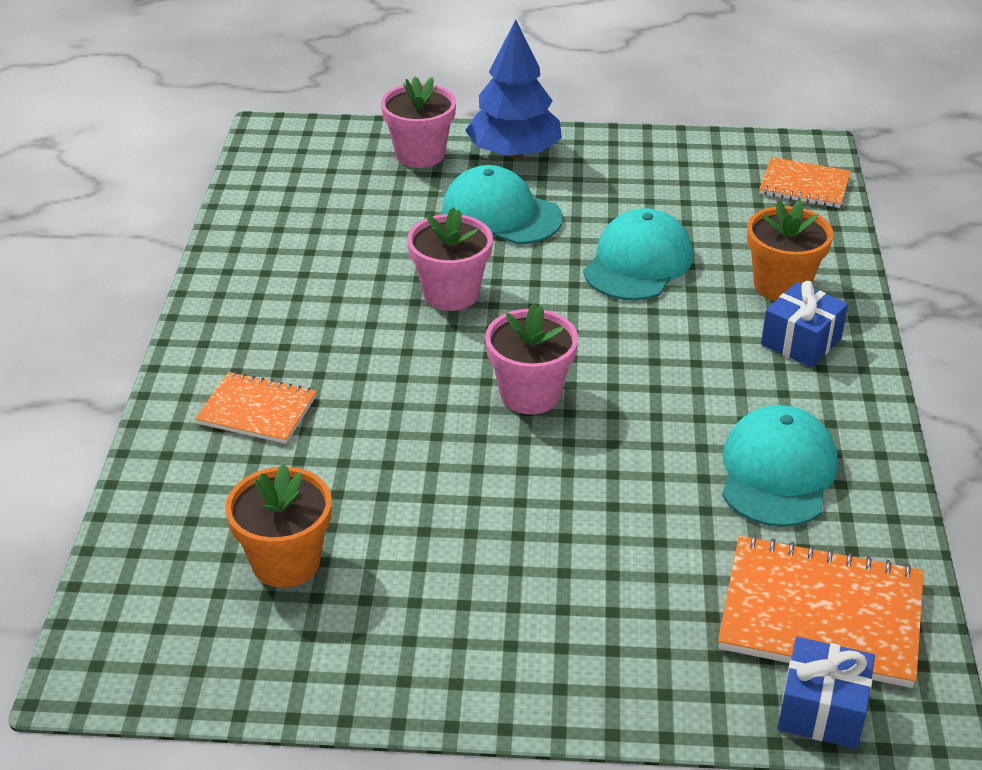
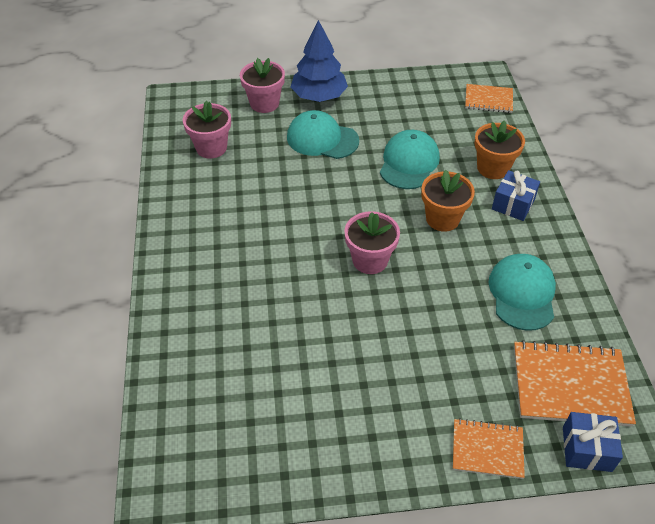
camera: 10 degrees left, 10 degrees up
(257, 410) = (212, 293): orange notebook -> orange notebook (487, 449)
(286, 562) = (256, 397): orange flower pot -> orange flower pot (442, 219)
(451, 294) = (306, 197): pink flower pot -> pink flower pot (211, 148)

